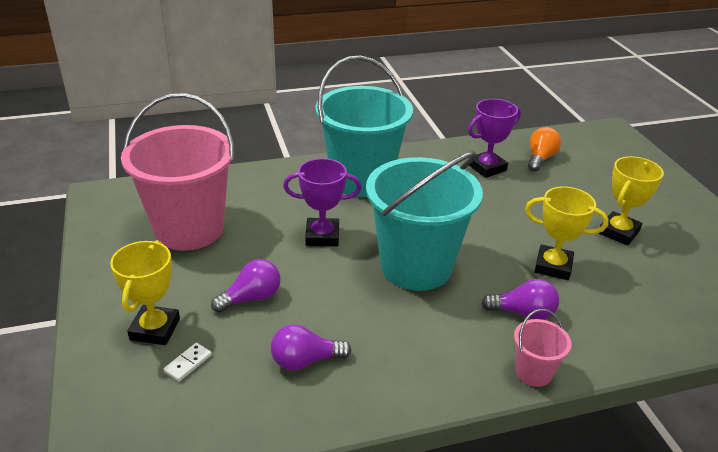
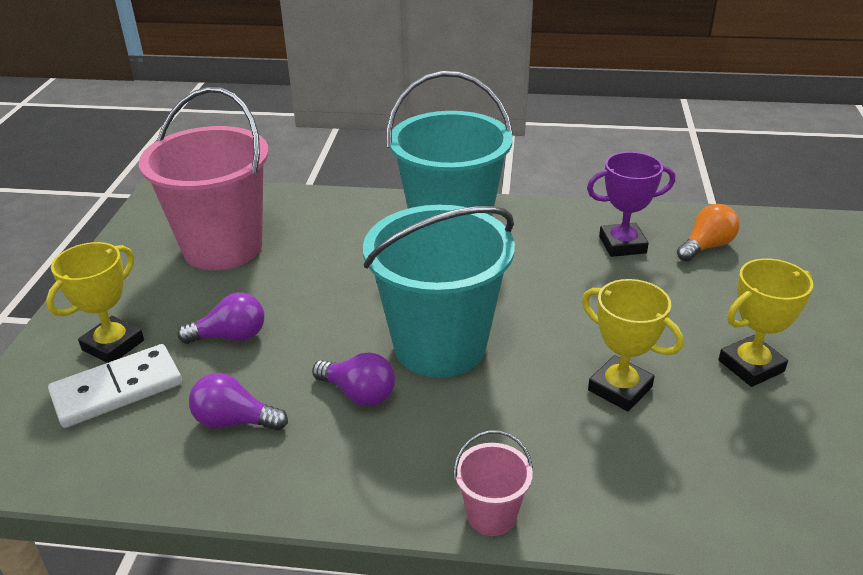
camera: 25 degrees right, 0 degrees up
(188, 363) = (117, 390): white domino -> white domino, size x2.28
(322, 236) = (357, 285): purple trophy -> none
(523, 313) = (534, 437): purple light bulb -> purple light bulb (359, 393)

